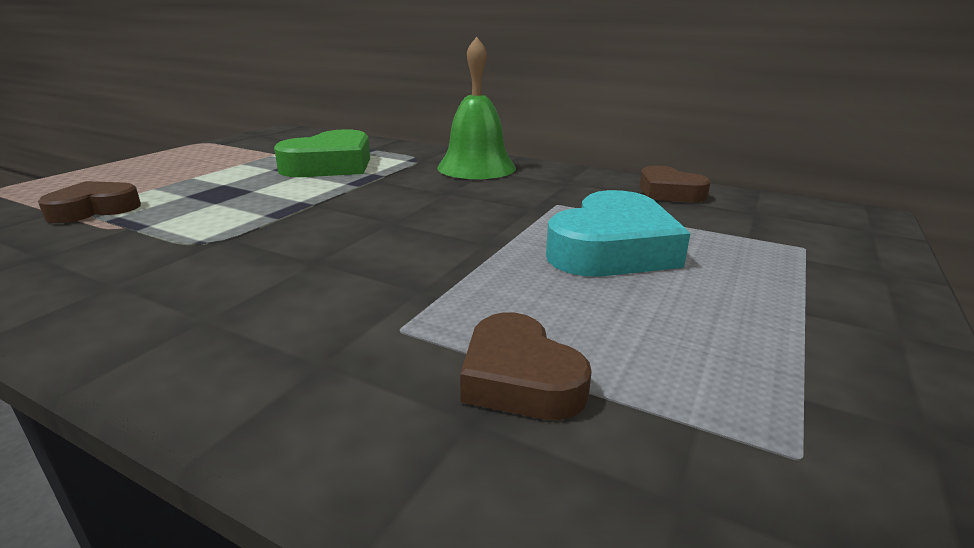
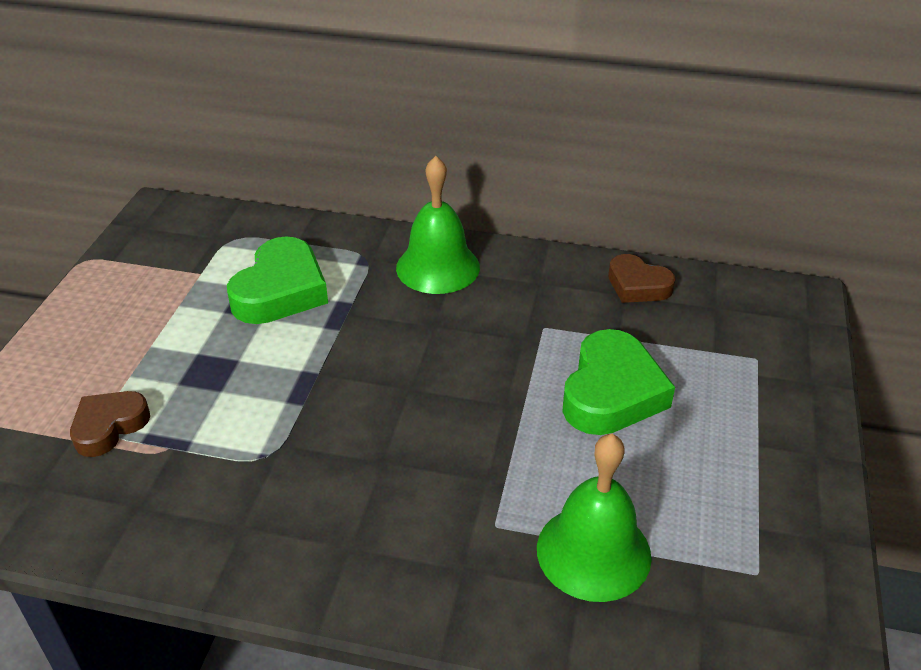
camera: 15 degrees left, 15 degrees up
(519, 378) = (593, 552): brown heart -> green bell
(612, 249) = (611, 392): turquoise heart -> green heart

